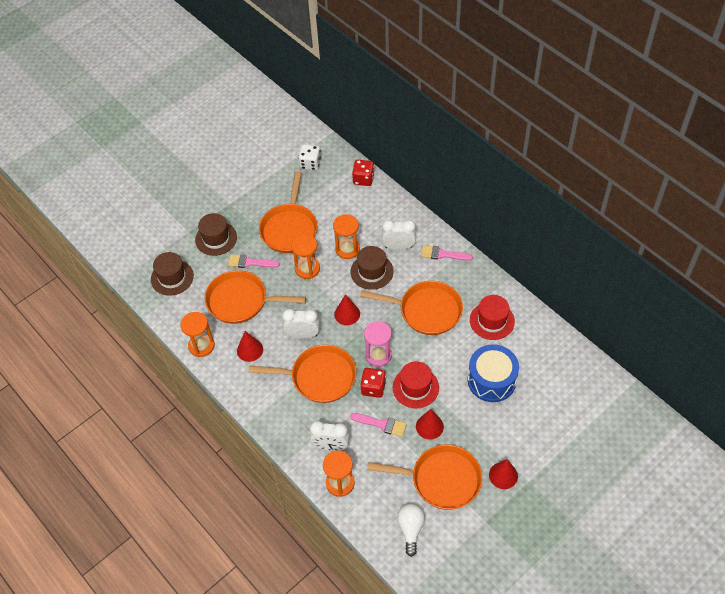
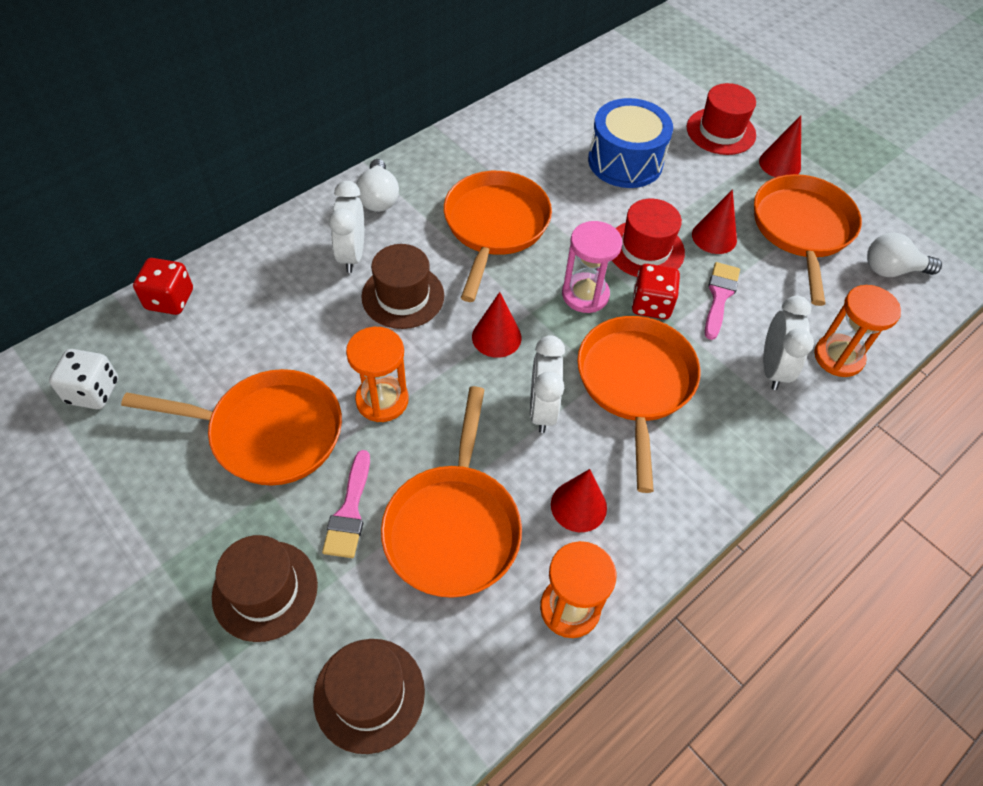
camera: 95 degrees left, 0 degrees up
(347, 249) = (343, 331): orange hourglass -> none
(442, 254) = (379, 198): pink brush -> white light bulb
(492, 321) = (517, 151): red hat -> red hat (721, 131)

